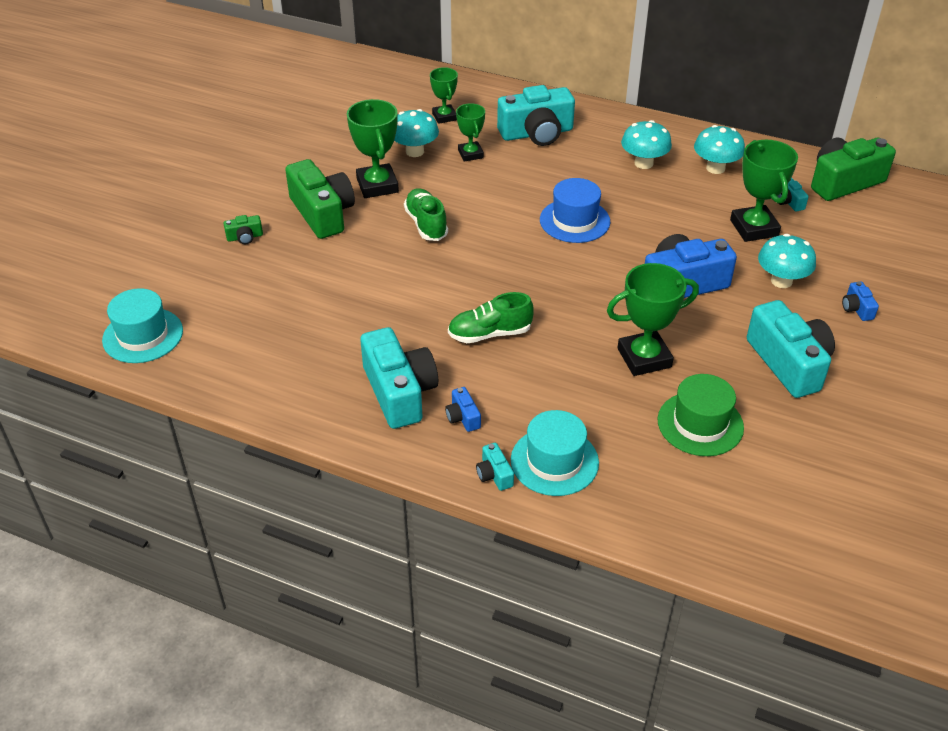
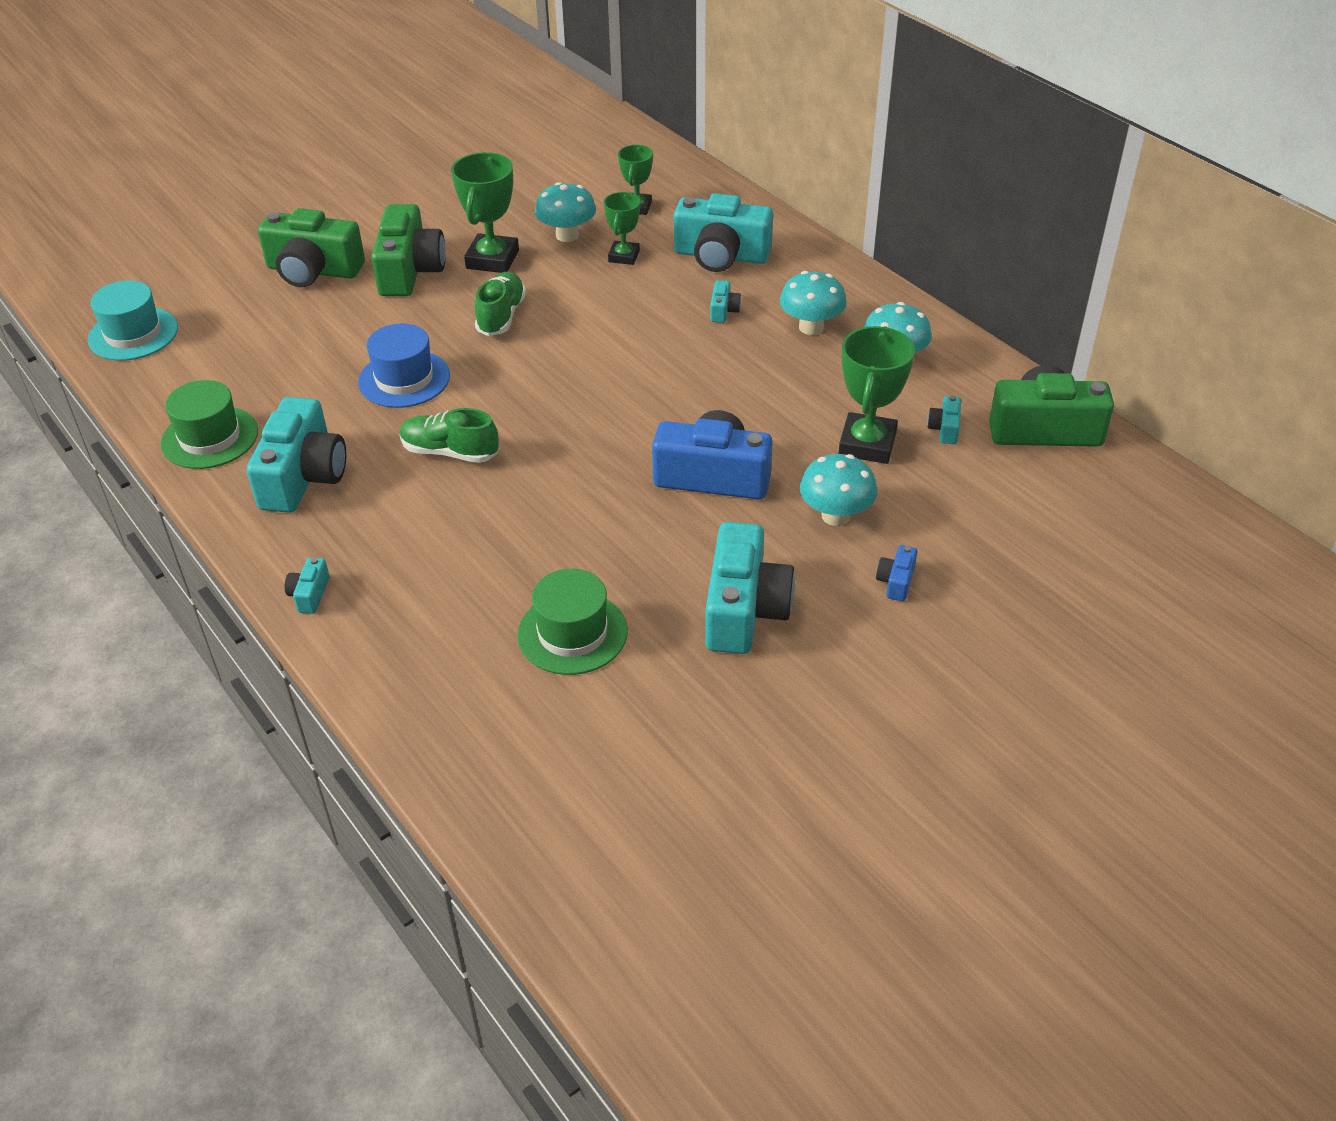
camera: 30 degrees right, 0 degrees up
(245, 237) = (313, 270): green camera -> green camera, size x2.29
(294, 391) = (210, 437): none -> green hat
(463, 417) = (338, 525): blue camera -> none
(554, 461) = (381, 607): turquoise hat -> none
(574, 221) = (663, 365): blue hat -> blue hat (404, 379)
(576, 170) = (723, 310): none -> turquoise camera
(644, 358) = (585, 539): green trophy -> none

